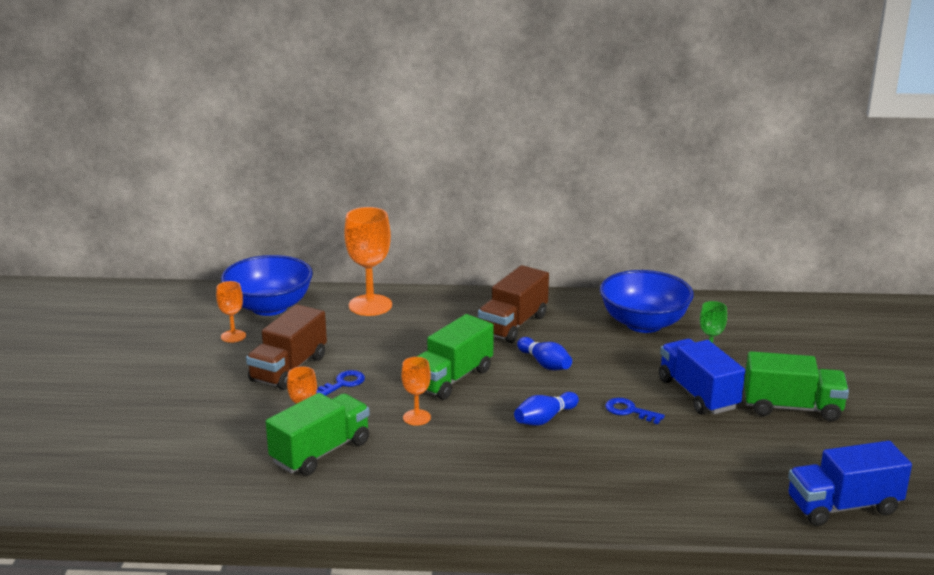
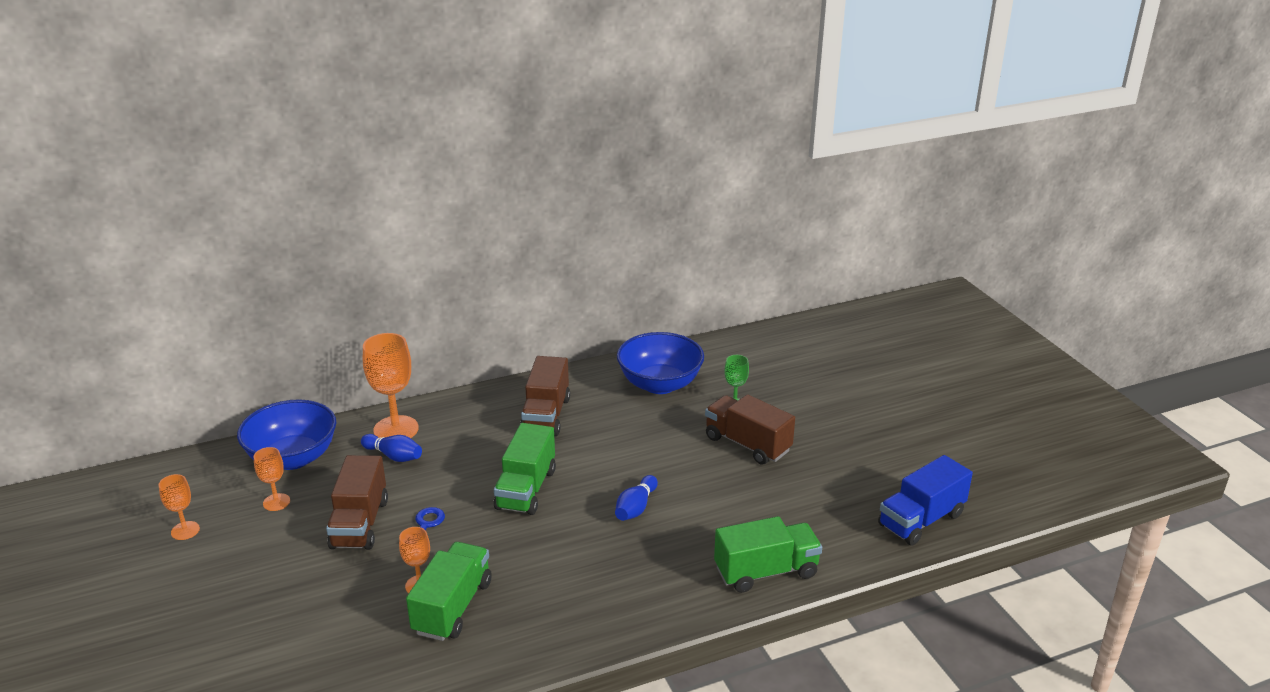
camera: 25 degrees left, 5 degrees up
(416, 417) = (520, 541): orange goblet -> orange goblet (185, 530)
(545, 364) = (600, 449): blue bowling pin -> blue bowling pin (393, 456)
(629, 411) = (702, 478): blue key -> none
(698, 394) = (747, 444): blue truck -> brown truck
(792, 408) = (828, 436): green truck -> green truck (766, 572)

